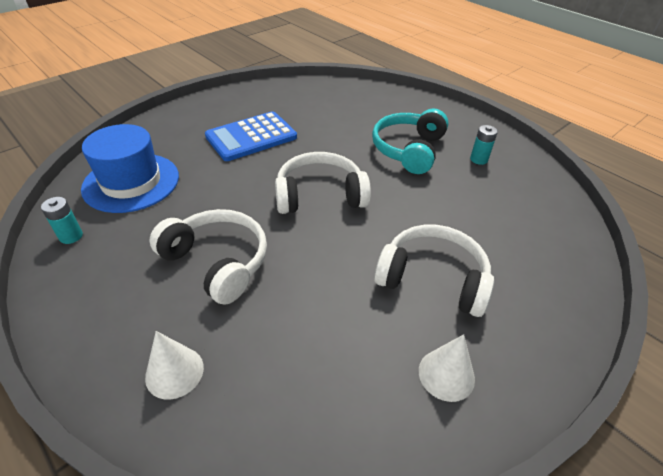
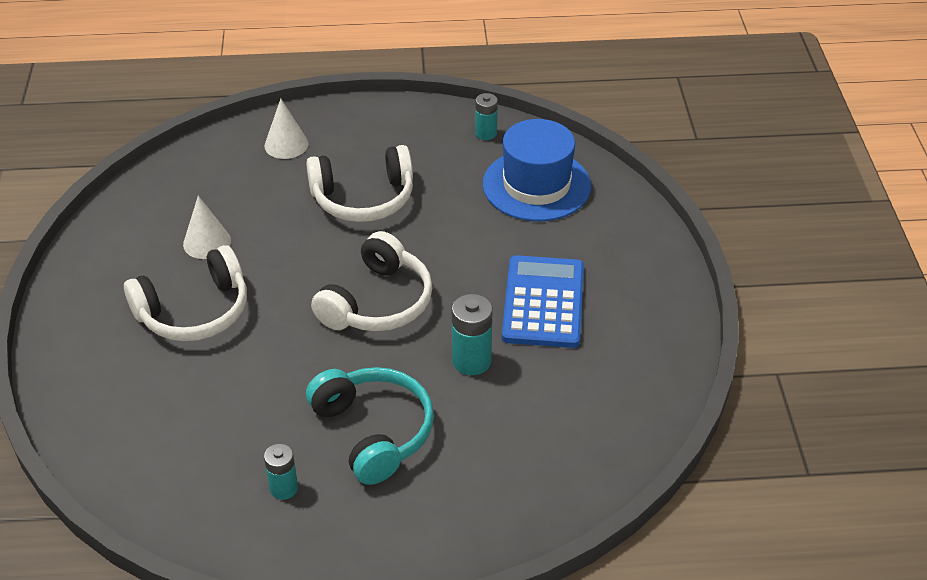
camera: 130 degrees right, 0 degrees up
(323, 141) = (471, 361): none -> turquoise battery
(446, 374) = (124, 260): white cone -> white cone (207, 242)

